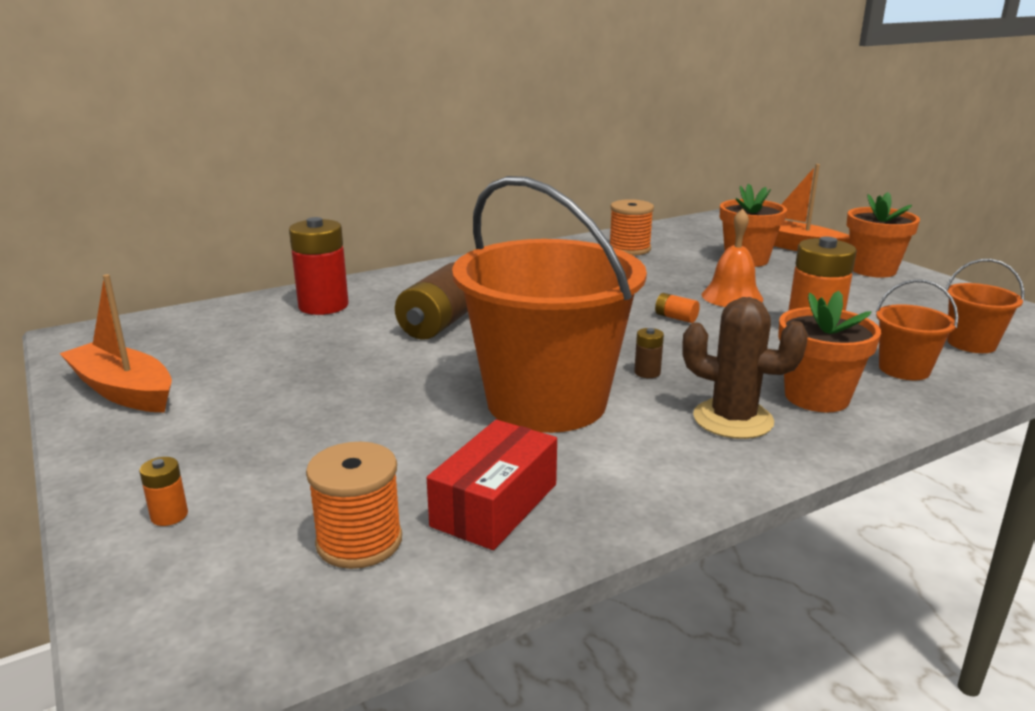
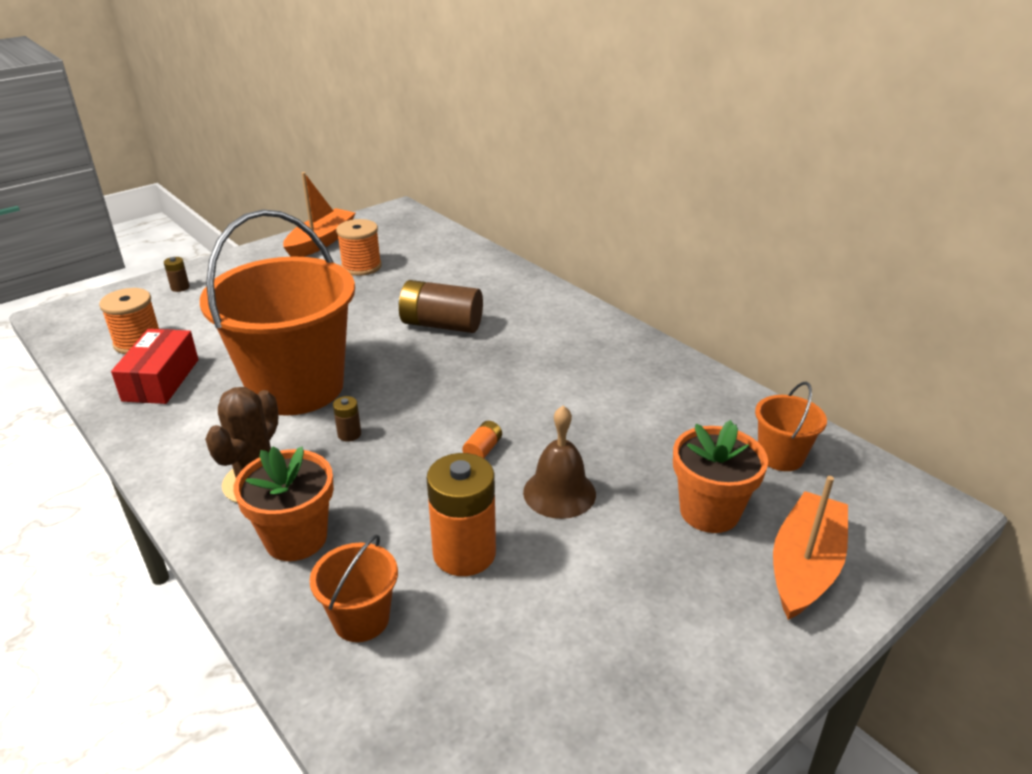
camera: 80 degrees right, 10 degrees up
(169, 515) = (180, 287): orange battery -> brown battery
(323, 306) = (468, 272): red battery -> none
(494, 505) = (161, 380): red box -> red box turned 75 degrees clockwise
(629, 249) = (699, 413): orange spool -> orange spool (361, 267)
(732, 296) = (559, 493): orange bell -> brown bell
(872, 270) = (730, 649): orange flower pot -> none
(971, 344) = (446, 709): orange bucket -> orange bucket (780, 456)

